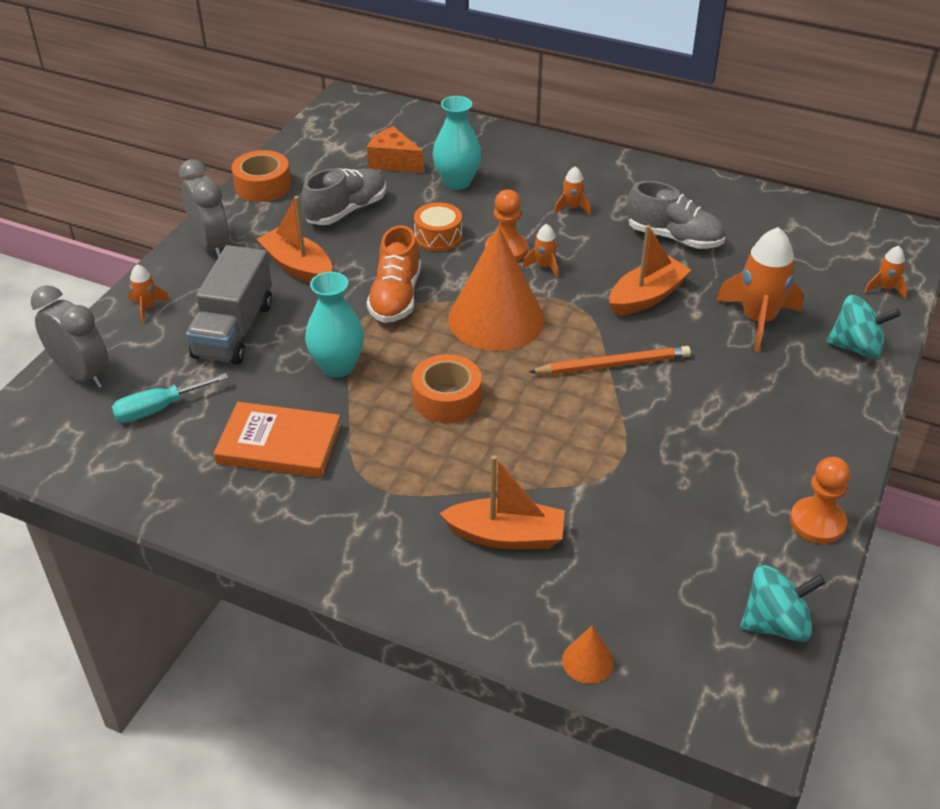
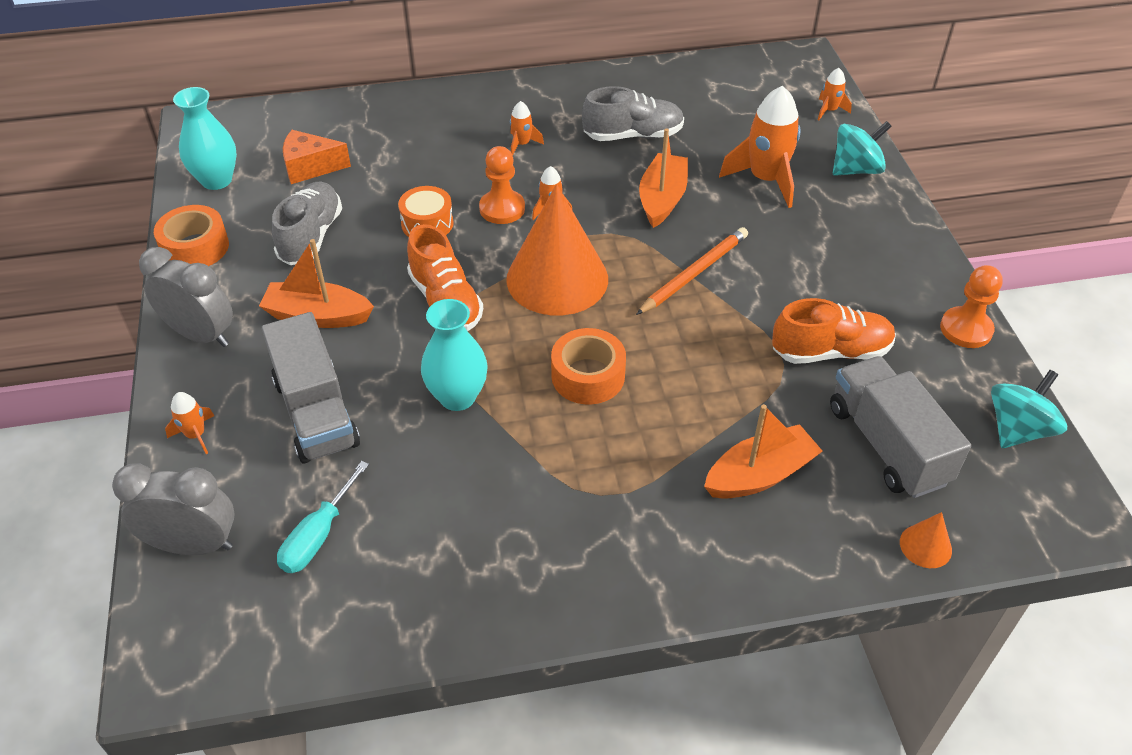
camera: 35 degrees left, 5 degrees up
(279, 445) = (478, 504): orange book -> none
(457, 182) = (393, 162): turquoise vase -> turquoise vase (216, 180)
(639, 571) = (887, 445): none -> grey truck
(667, 478) = (830, 352): none -> orange shoe

